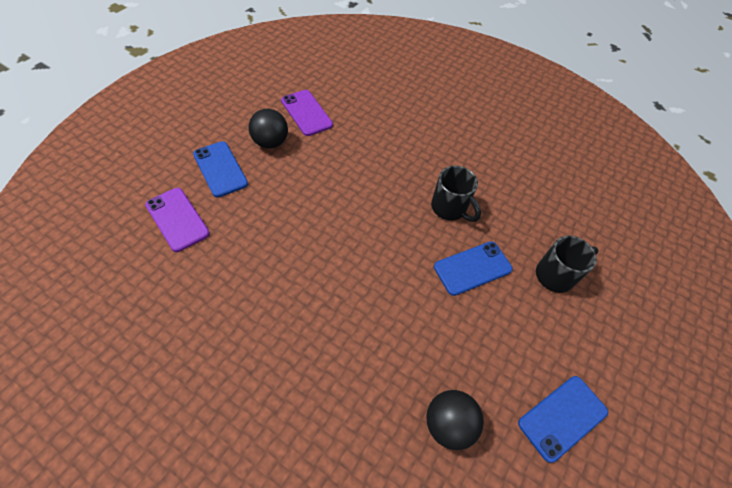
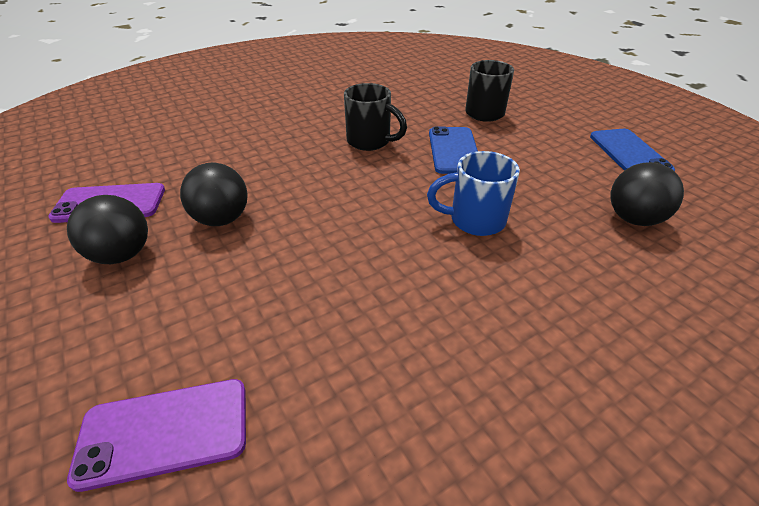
camera: 60 degrees left, 15 degrees down
(220, 169) = (109, 333): blue phone -> none
(318, 168) = (222, 219): none -> black ball
(386, 305) = (475, 220): none -> blue mug
(449, 208) = (370, 141): black mug -> black mug turned 45 degrees clockwise

